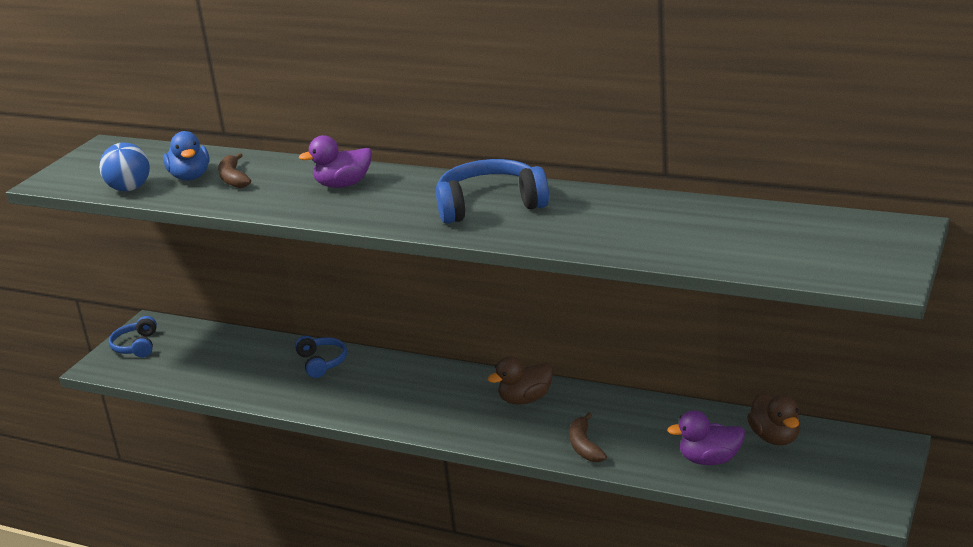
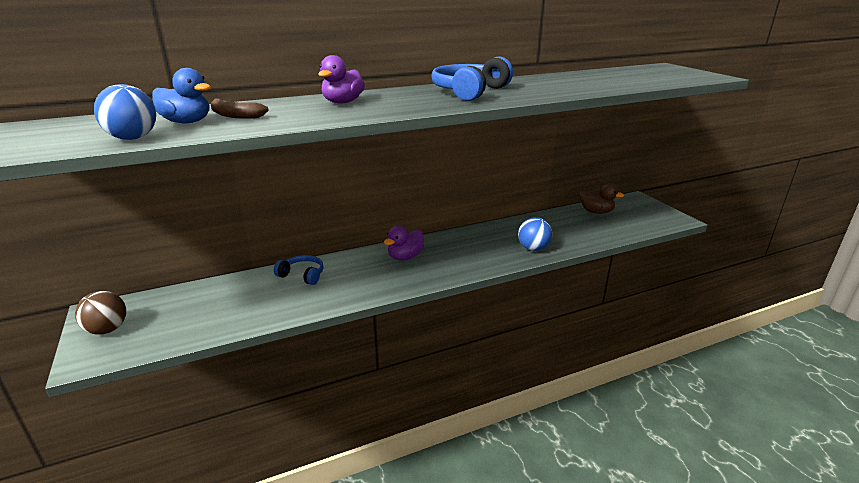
camera: 50 degrees left, 0 degrees up
(136, 346) = (107, 329): blue headphones -> brown ball
(525, 399) = (464, 242): brown duck -> none
(584, 446) = (533, 248): brown banana -> blue ball
(709, 460) = (592, 230): purple duck -> purple duck (405, 257)

